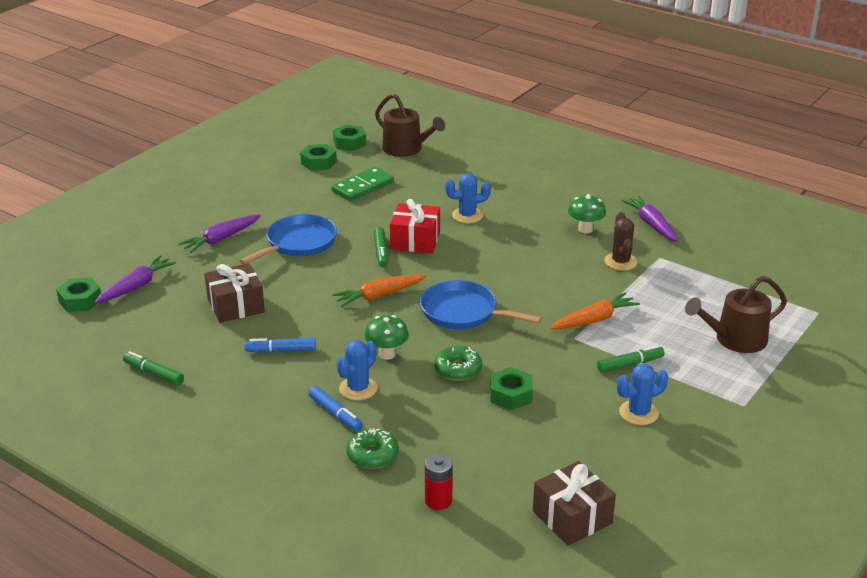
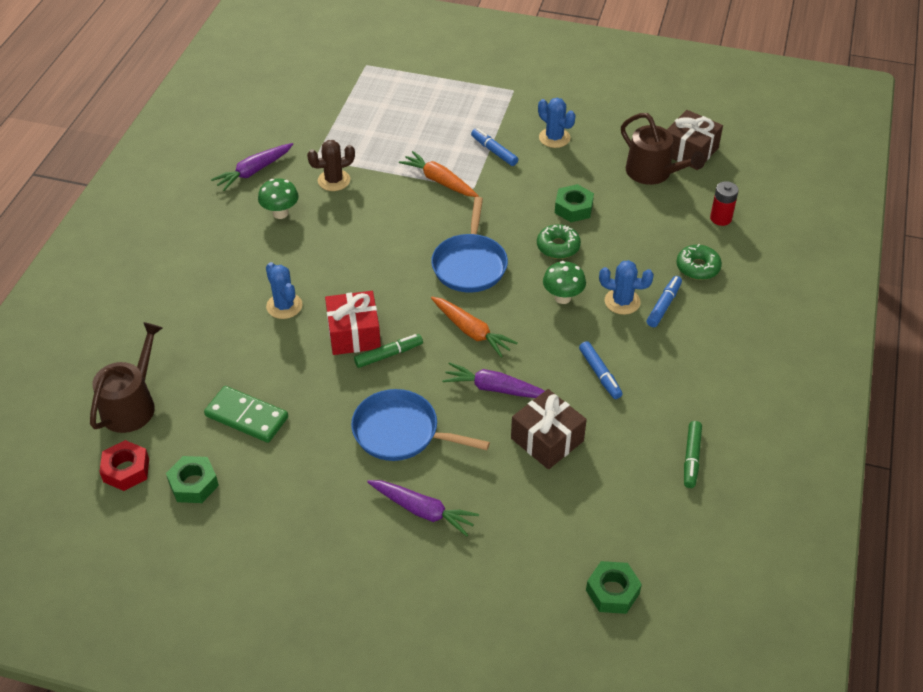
camera: 110 degrees left, 15 degrees up
(136, 286) = (558, 549): purple carrot -> purple carrot (494, 388)
(349, 143) = (126, 470): green nut -> red nut
(630, 364) = (494, 151): green marker -> blue marker
(735, 339) = (428, 102): brown watering can -> brown watering can (653, 173)

